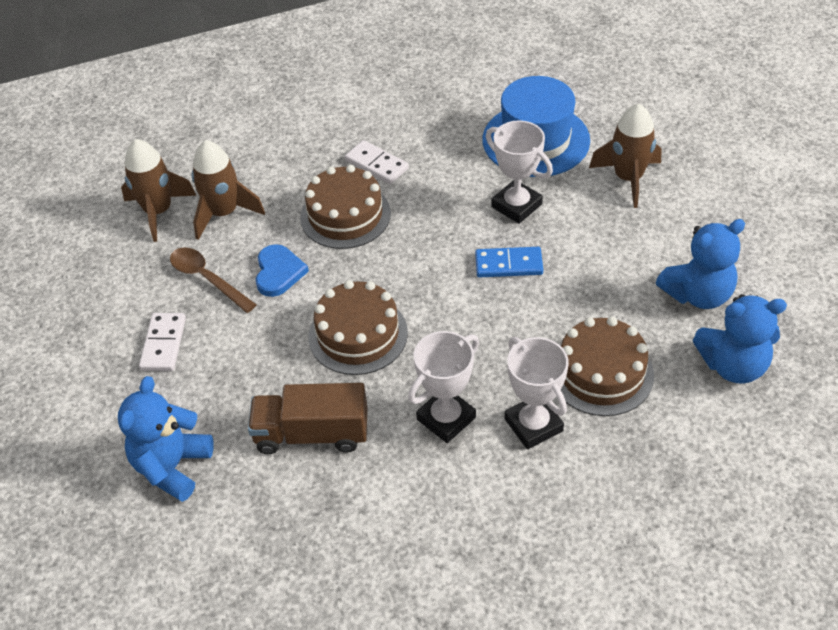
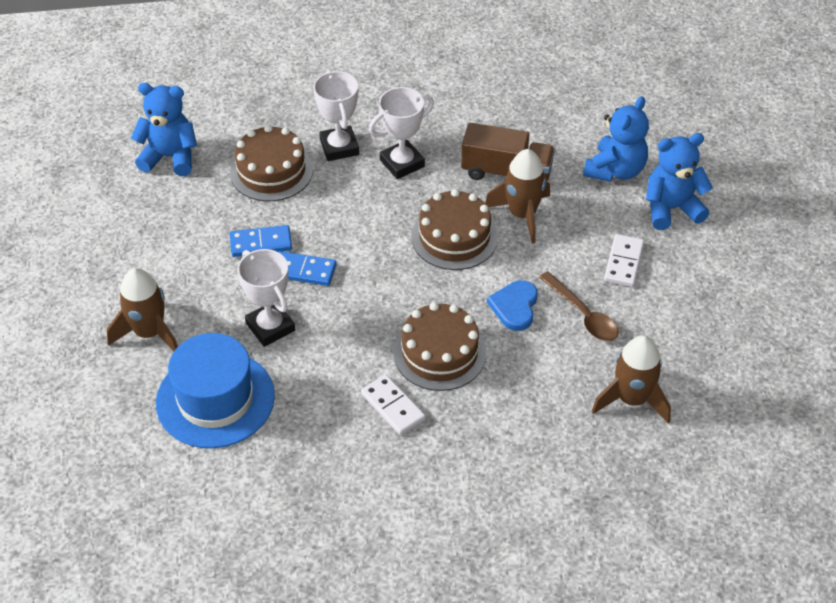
camera: 170 degrees left, 0 degrees up
(224, 213) = (563, 382): brown rocket -> brown rocket (522, 214)
(568, 284) = (261, 243): none -> blue domino
(698, 294) = (159, 213): blue teddy bear -> blue teddy bear (671, 209)

